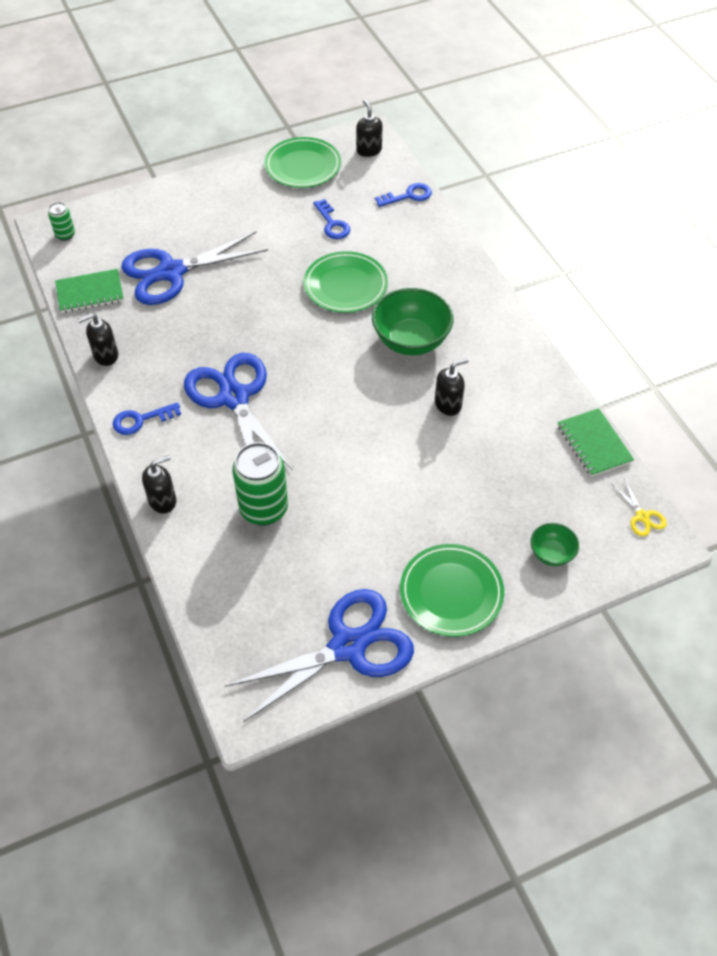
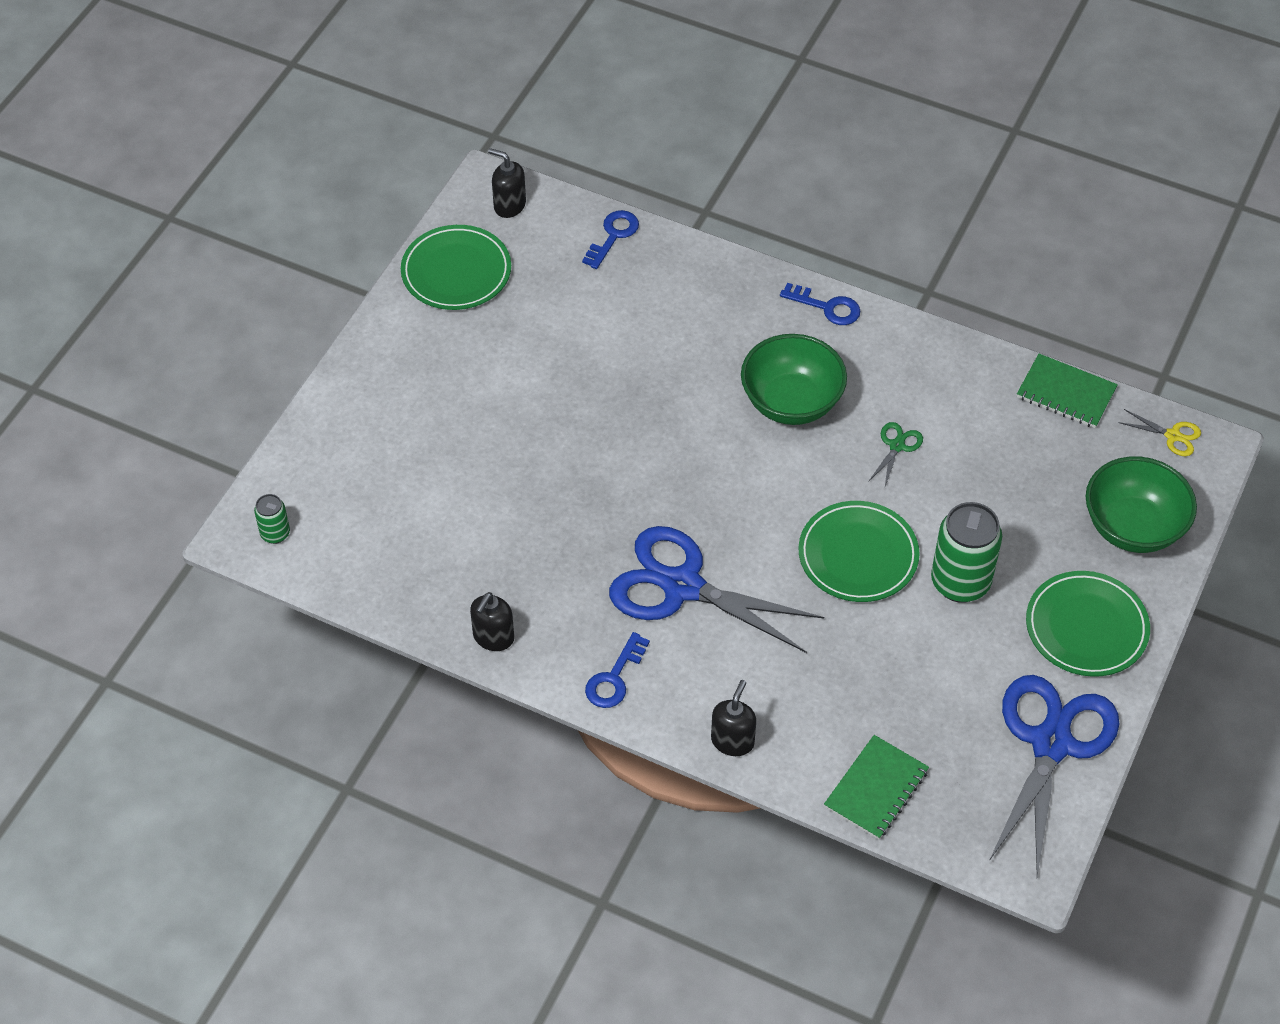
camera: 40 degrees left, 0 degrees up
(90, 293) = (389, 581): green notebook -> green notebook (876, 789)
(171, 272) = (454, 496): blue scissors -> none
(264, 509) = (838, 676): green can -> green can (960, 582)
(332, 224) = (567, 322): blue key -> blue key (827, 307)
(345, 285) = (660, 385): green plate -> green plate (858, 555)
(448, 404) = (897, 446): black soap dispenser -> green scissors
(551, 553) = (1132, 527): green bowl -> green bowl, size x1.93

